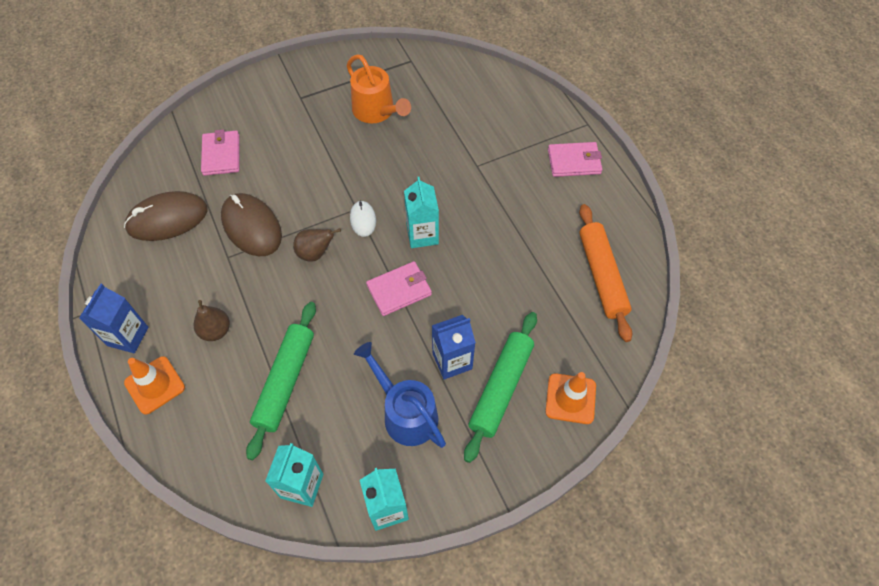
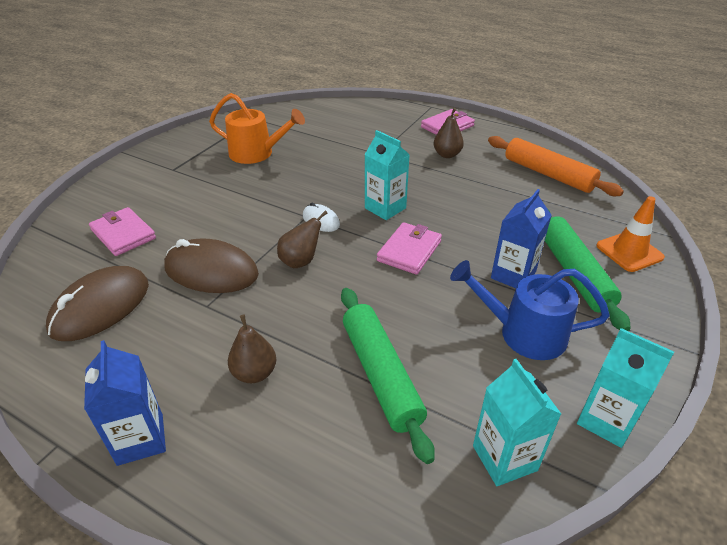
camera: 35 degrees left, 20 degrees down
(155, 385) = (225, 469): orange traffic cone -> none
(535, 200) = (447, 155): none -> brown pear

